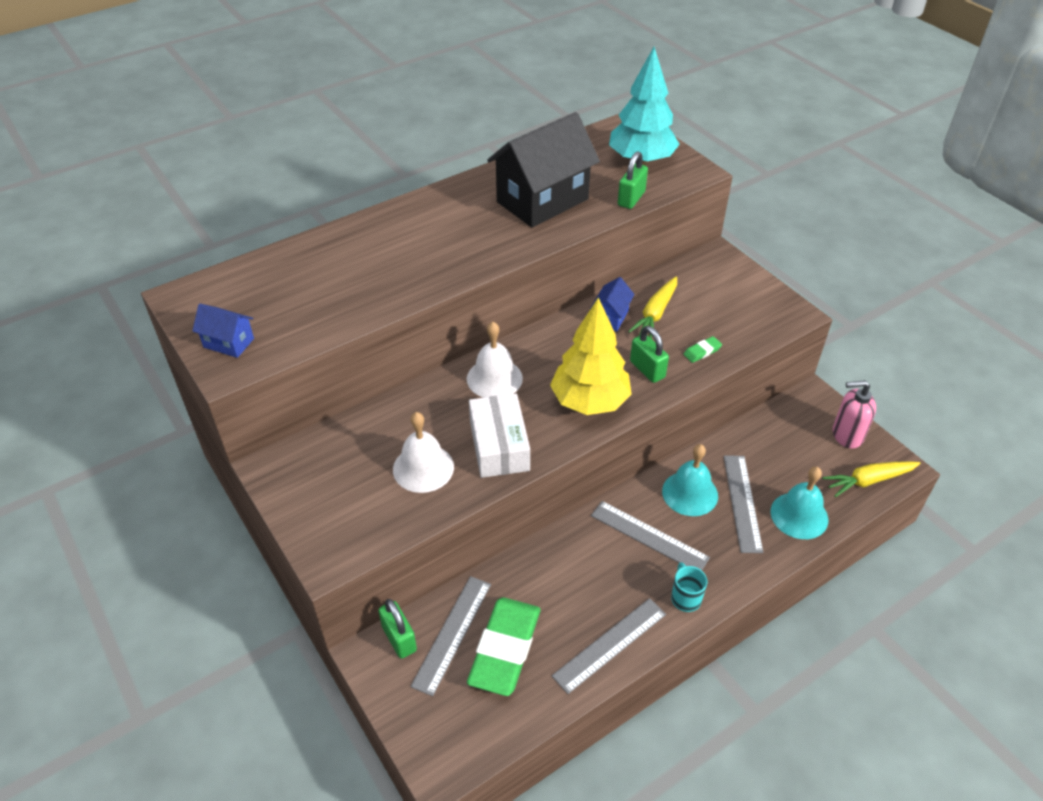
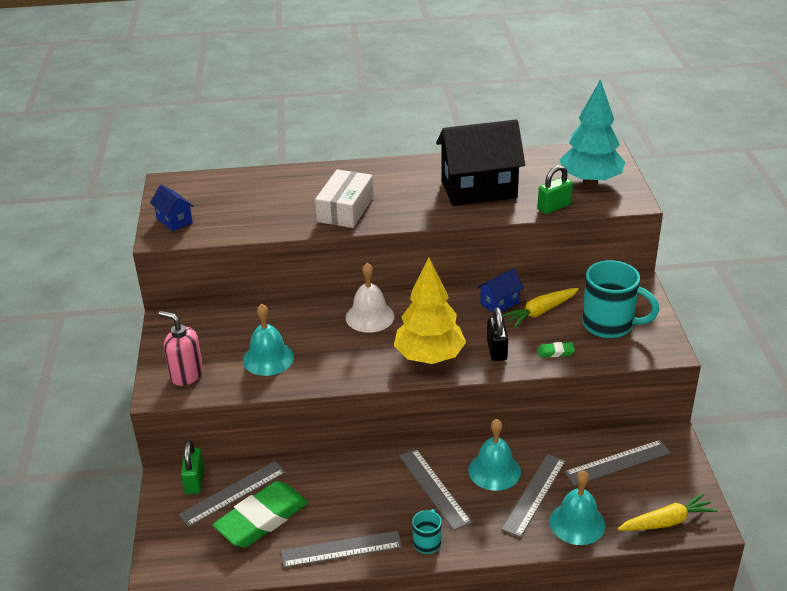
camera: 30 degrees right, 10 degrees down
(423, 468) = (268, 358): white bell -> turquoise bell
(499, 445) = (334, 363): white box -> white box (345, 209)
(647, 369) = (496, 350): green padlock -> black padlock
(727, 305) = (609, 325): none -> turquoise mug
(788, 439) = (617, 462): none -> grey ruler
(847, 435) = (677, 479): pink soap dispenser -> pink soap dispenser (186, 375)
(868, 481) = (666, 522): yellow carrot -> yellow carrot turned 150 degrees clockwise

